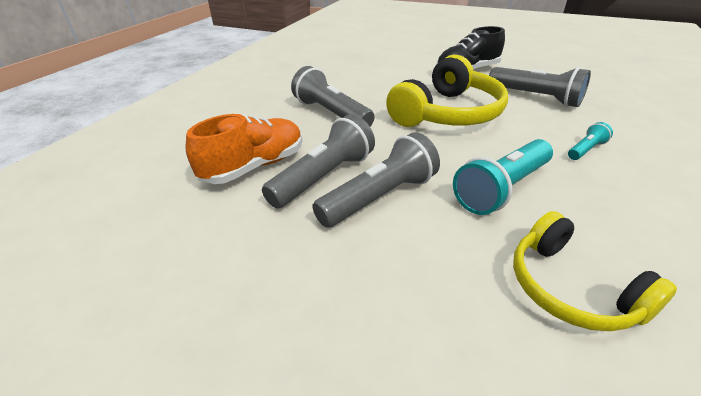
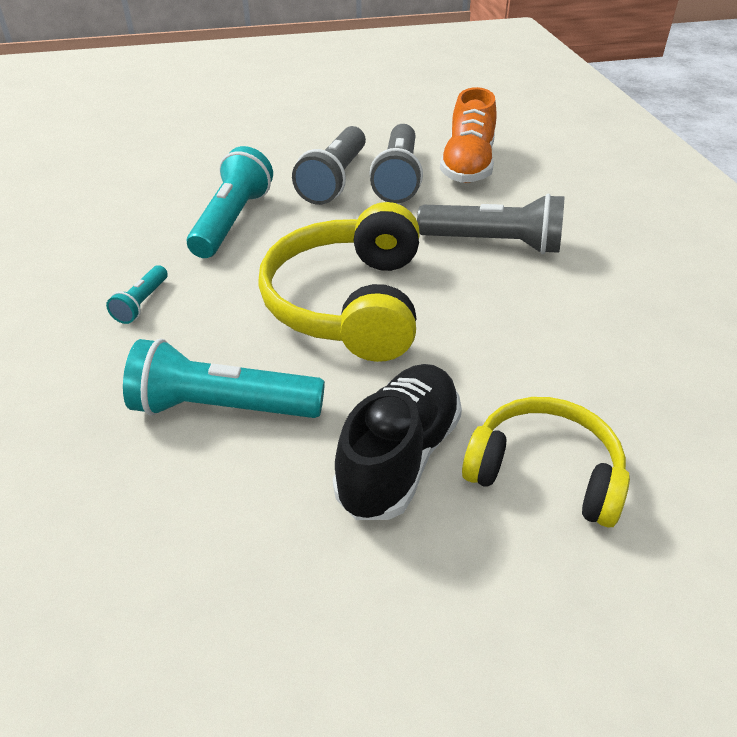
camera: 145 degrees right, 5 degrees up
(535, 97) = (222, 407): grey flashlight -> turquoise flashlight
(571, 288) = (168, 174): yellow headphones -> yellow headphones (544, 472)

